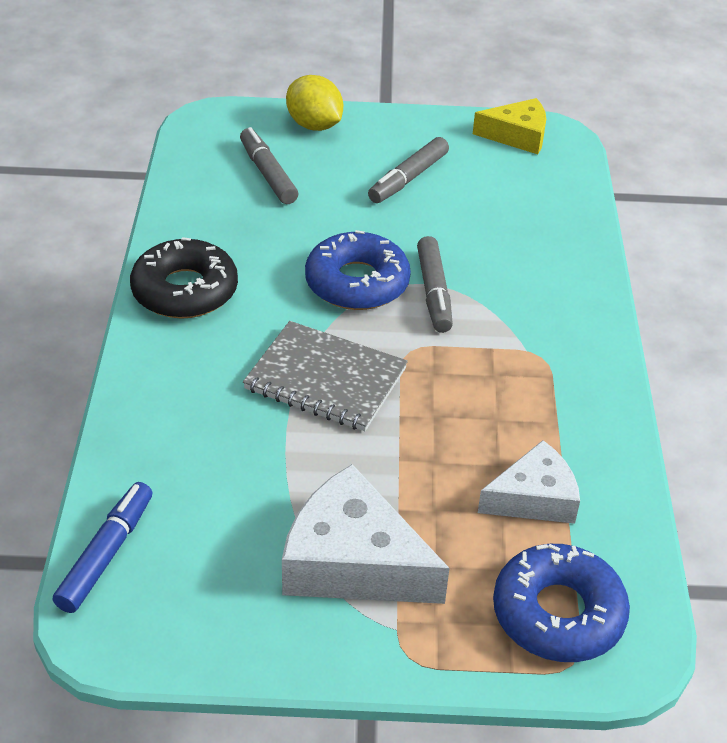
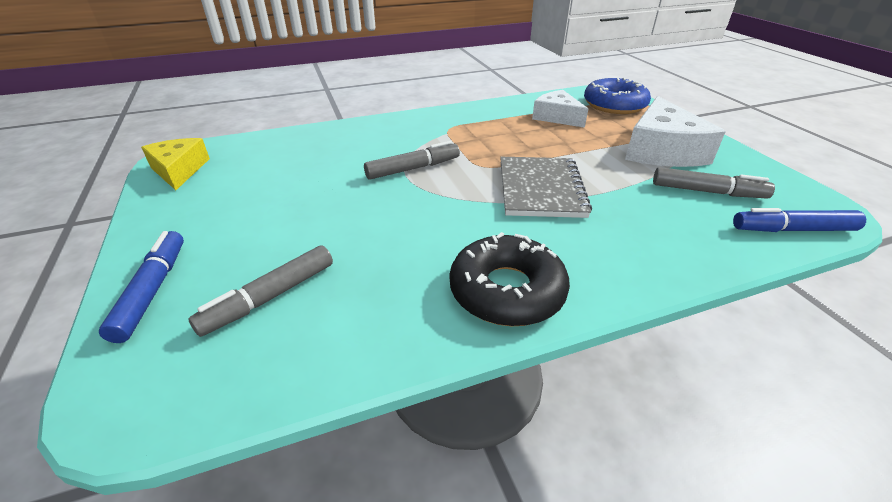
camera: 110 degrees left, 5 degrees down
(314, 125) = (153, 290): yellow lemon -> blue marker
(357, 282) = (424, 200): blue donut -> none
(408, 178) = (259, 207): grey marker -> grey marker (707, 192)

